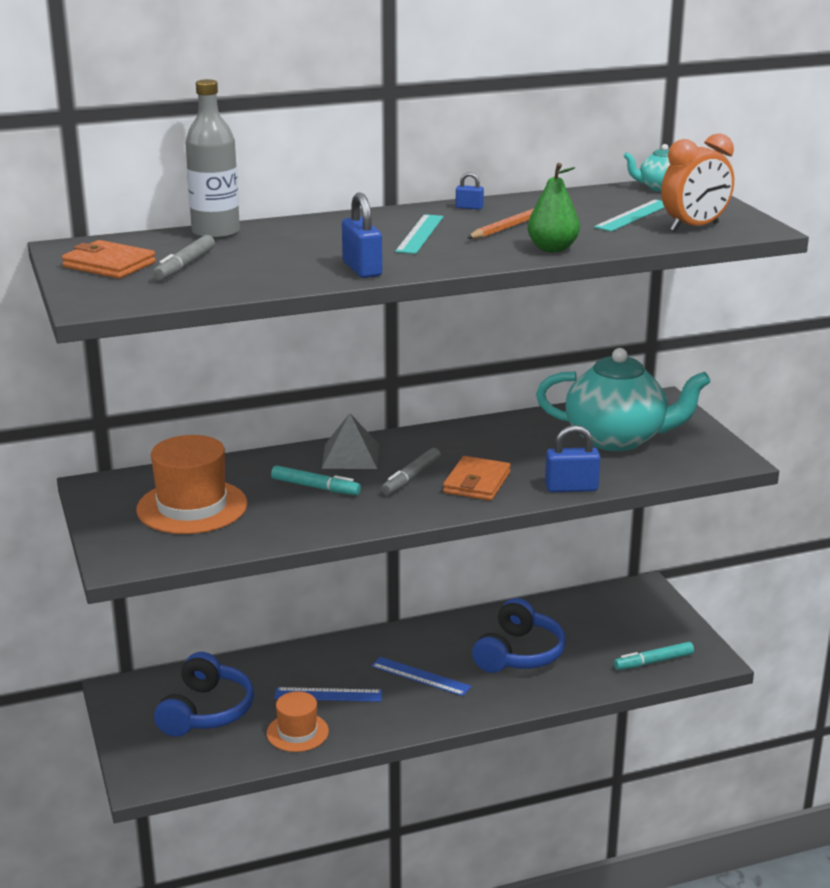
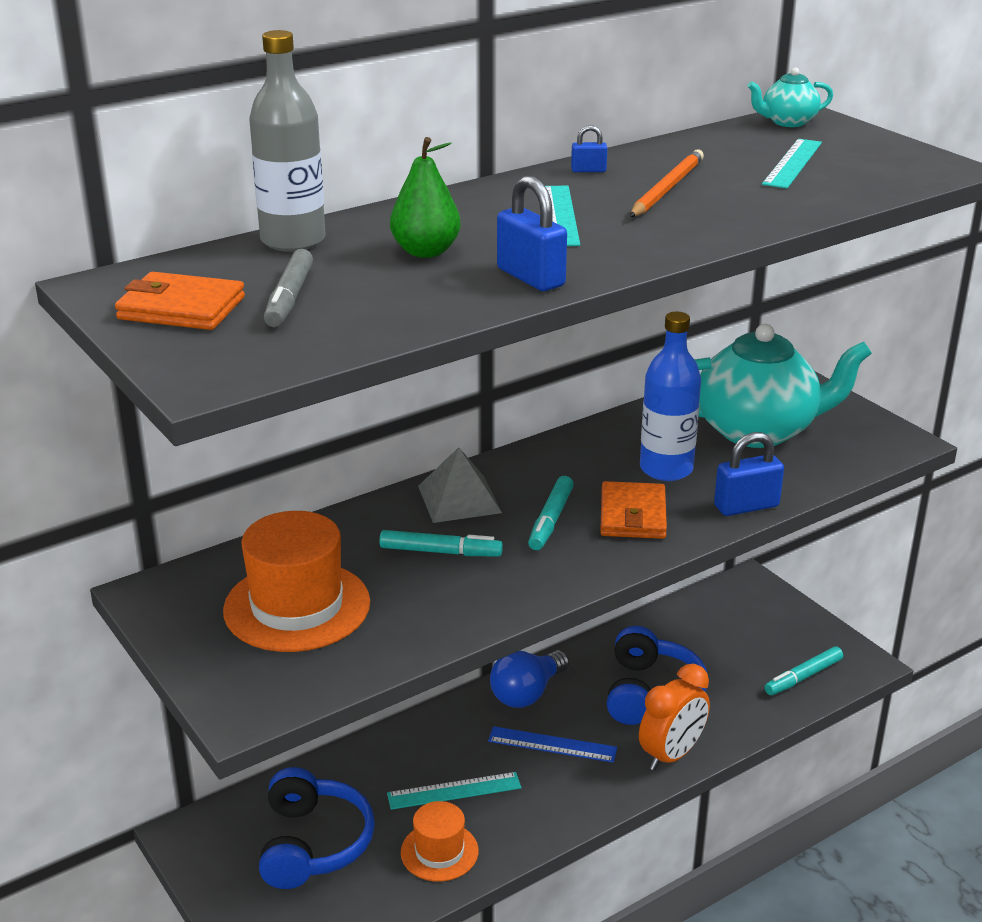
camera: 15 degrees left, 5 degrees up
(328, 694) = (454, 790): blue ruler -> turquoise ruler
(411, 478) = (550, 520): grey marker -> turquoise marker
(418, 639) = (527, 693): none -> blue light bulb
(524, 456) = (666, 469): none -> blue bottle
(552, 249) = (740, 221): green pear -> green pear (426, 252)
(694, 227) = (876, 173): orange clock -> orange clock (671, 755)

